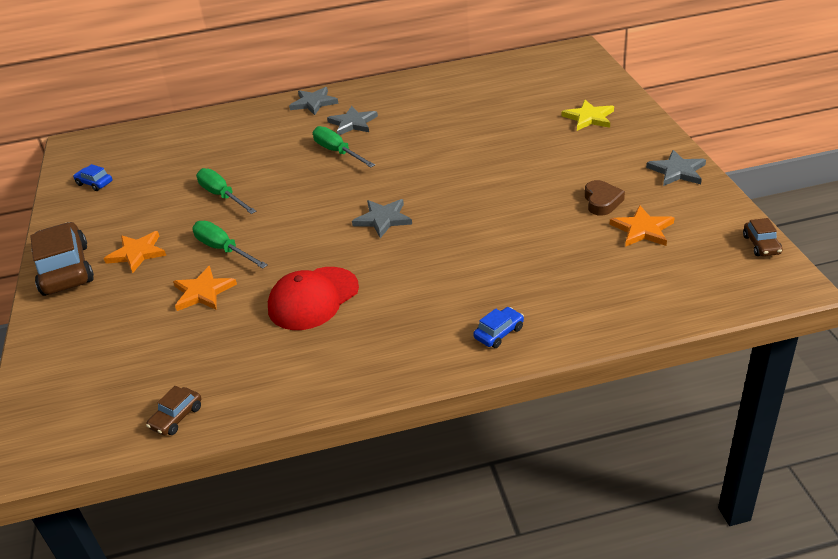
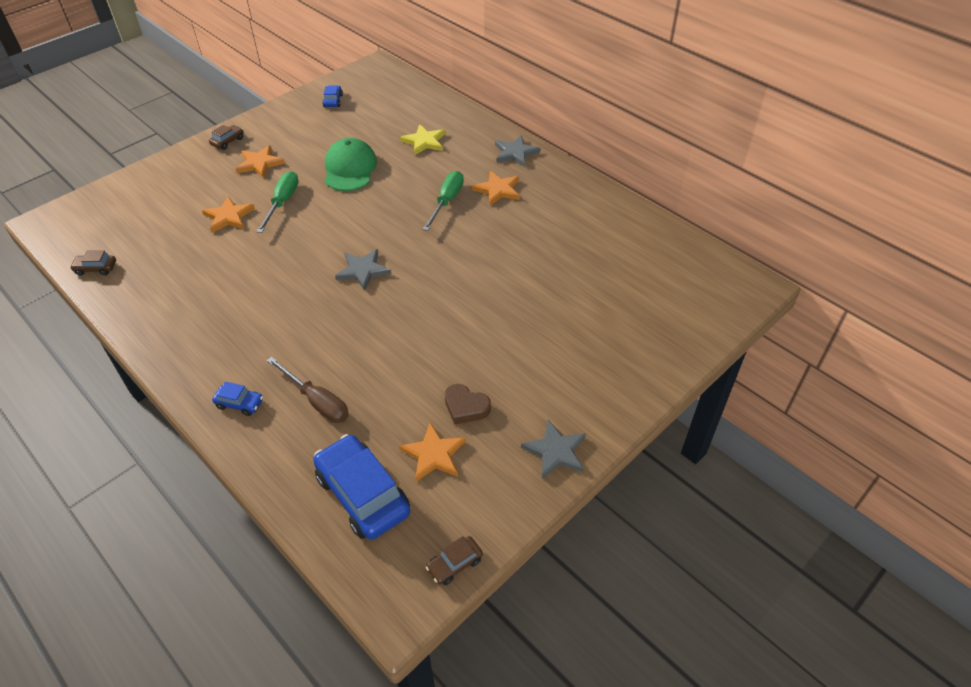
camera: 55 degrees right, 10 degrees up
(65, 270) = (228, 141): brown car -> brown car, size x0.47
(222, 196) = (350, 169): green screwdriver -> green cap
(313, 299) = (242, 276): red cap -> none
(352, 123) = (498, 190): grey star -> orange star
(533, 282) = (317, 401): none -> brown screwdriver
(589, 118) = (616, 345): yellow star -> yellow star (424, 142)
(602, 201) = (465, 407): brown heart -> brown heart turned 60 degrees clockwise
(663, 277) = (363, 494): none -> blue car

